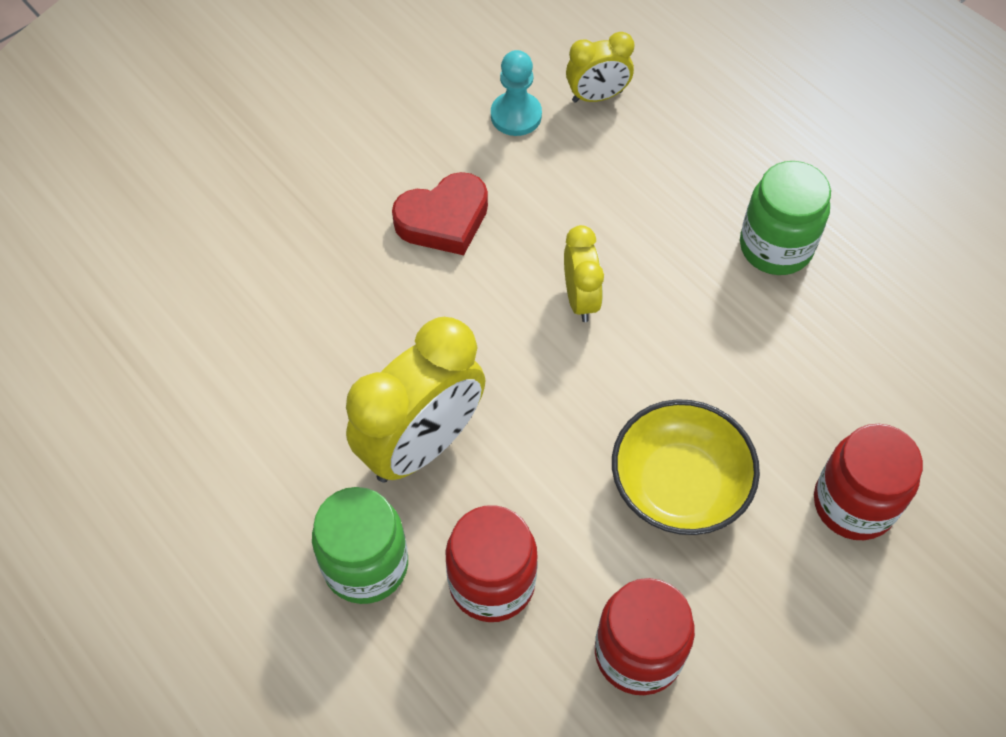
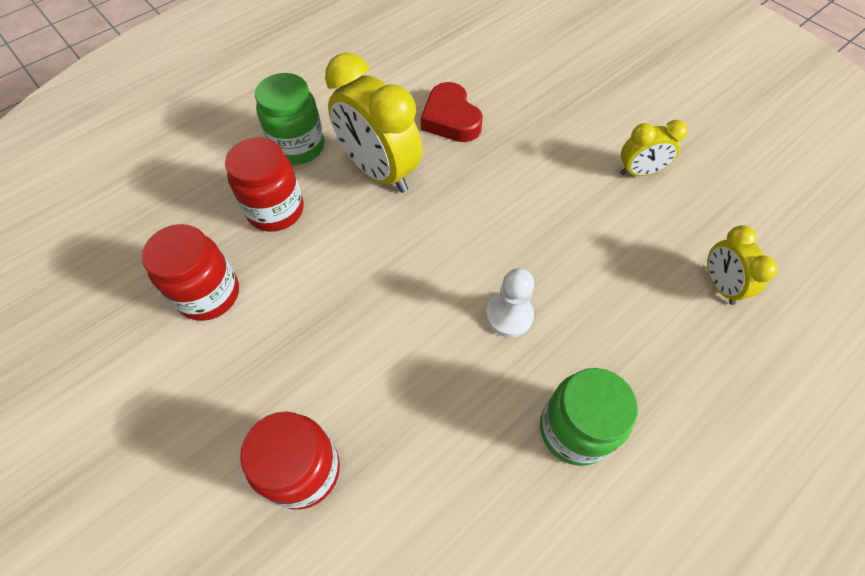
camera: 90 degrees right, 0 degrees up
(443, 220) = (567, 180): red heart -> red heart (450, 119)
(516, 115) = (681, 225): turquoise pawn -> none
(580, 299) = (503, 267): yellow clock -> yellow clock (639, 172)
(647, 296) = (509, 315): none -> white pawn
(679, 484) = (335, 329): yellow bowl -> none

